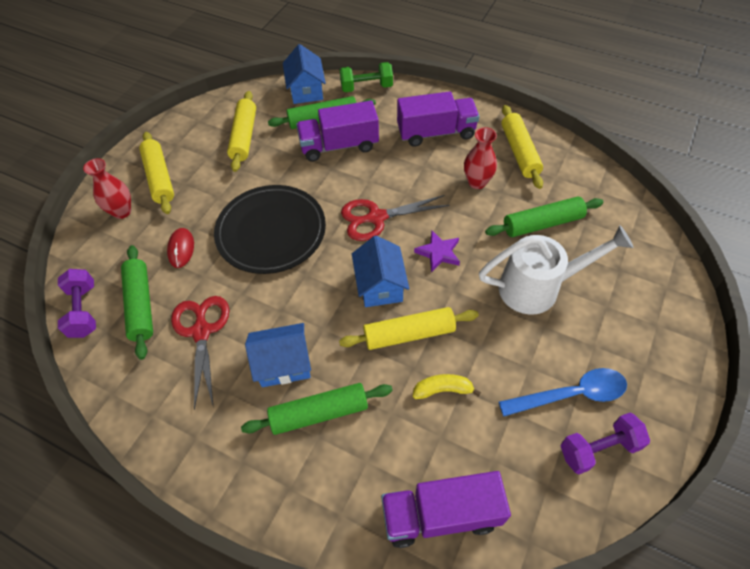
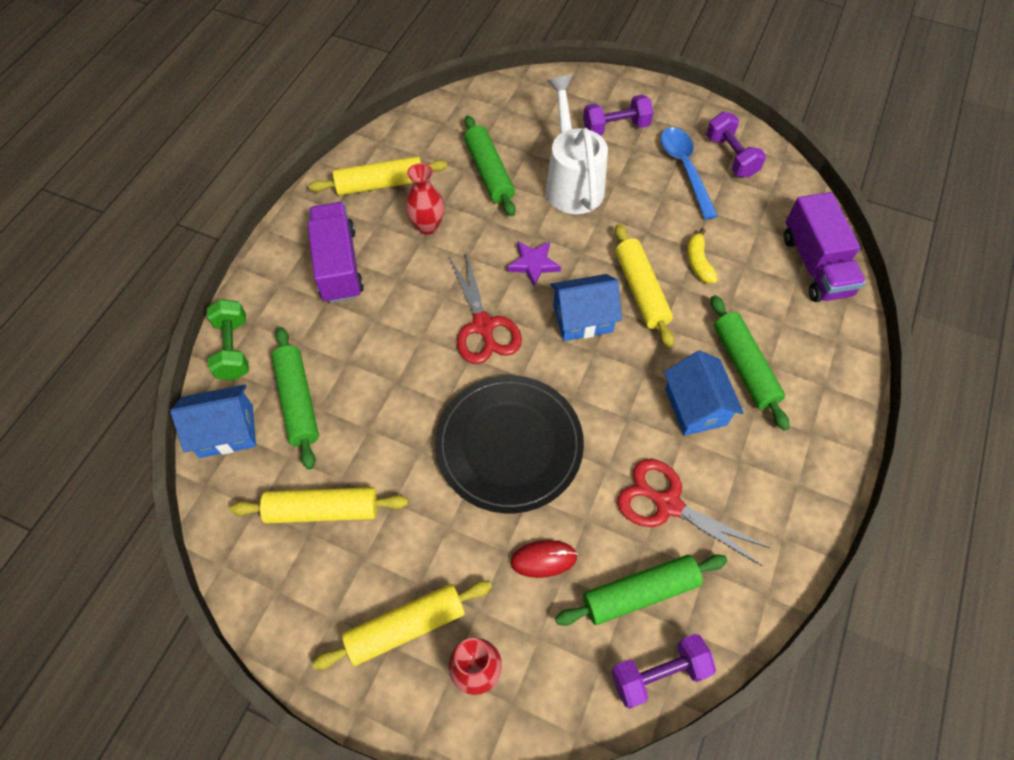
camera: 95 degrees left, 5 degrees up
(201, 331) = (668, 504): red scissors -> red scissors turned 45 degrees clockwise
(339, 146) = (353, 376): purple truck -> none
(622, 332) = (615, 127): none -> purple dumbbell

